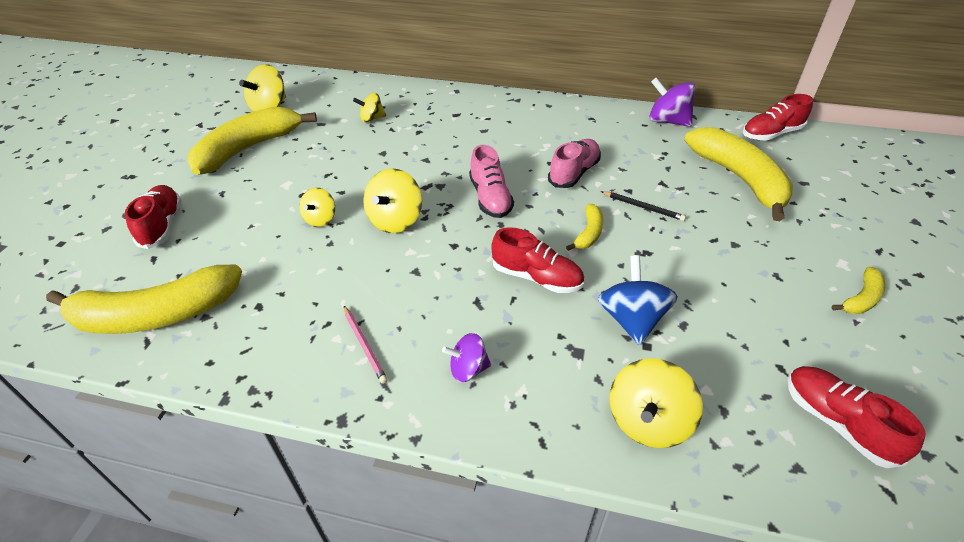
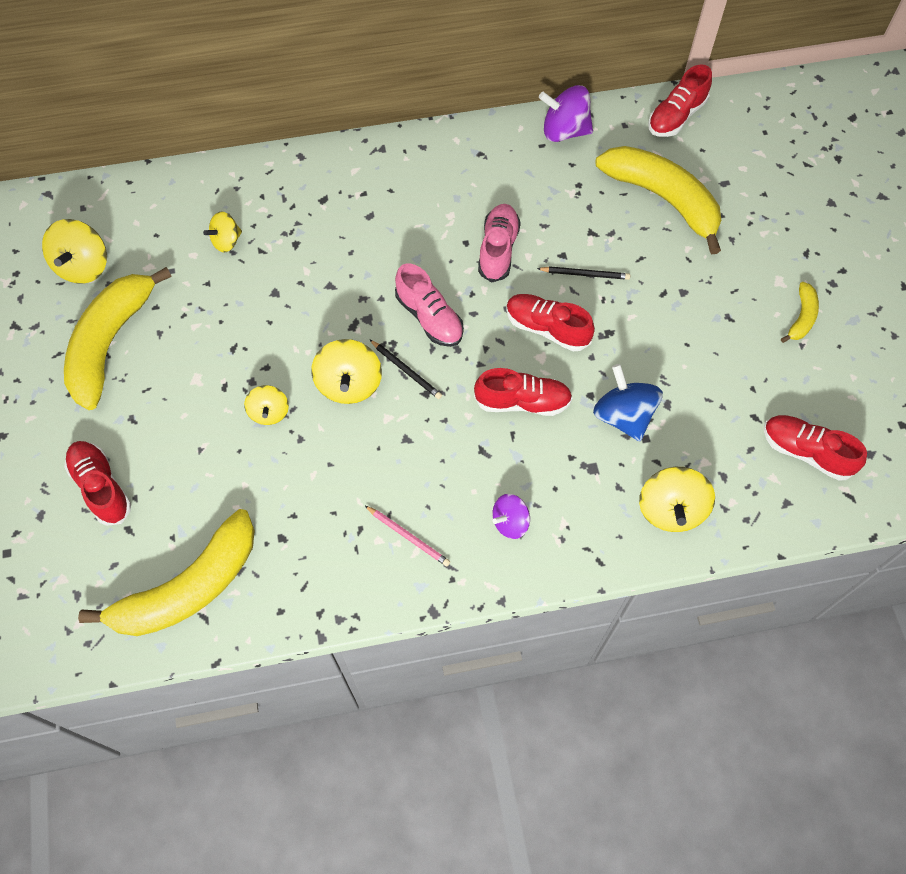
camera: 25 degrees left, 20 degrees up
(448, 225) = (406, 370): none -> black pencil
(589, 233) = (547, 328): yellow banana -> red shoe

